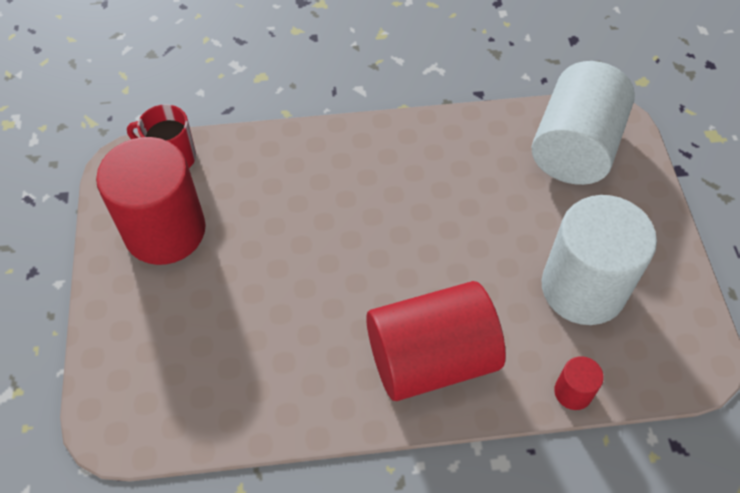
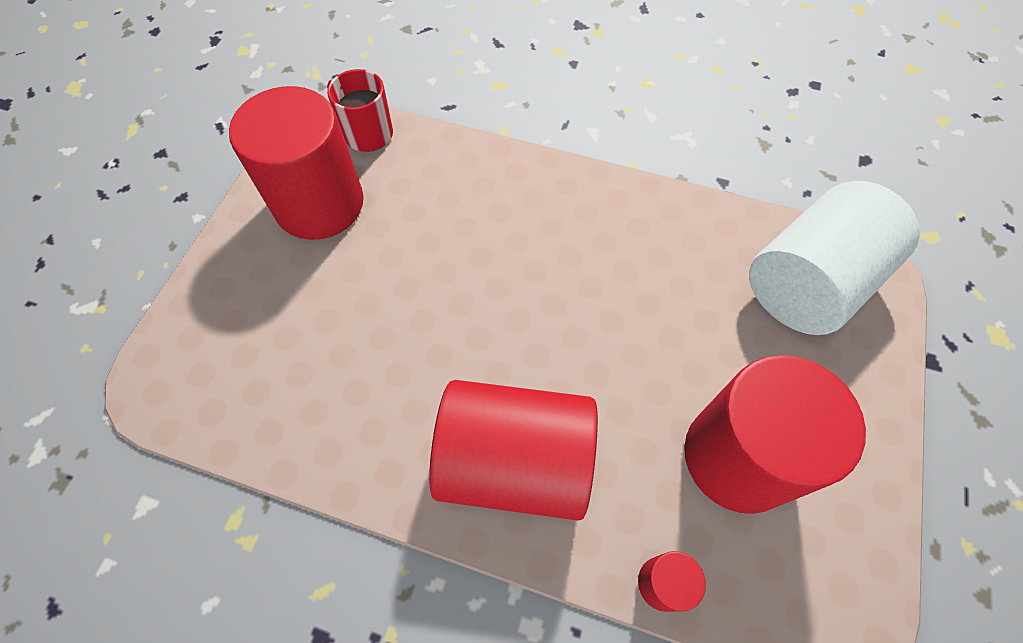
camera: 25 degrees right, 5 degrees up
(583, 288) = (738, 457): white cylinder -> red cylinder

